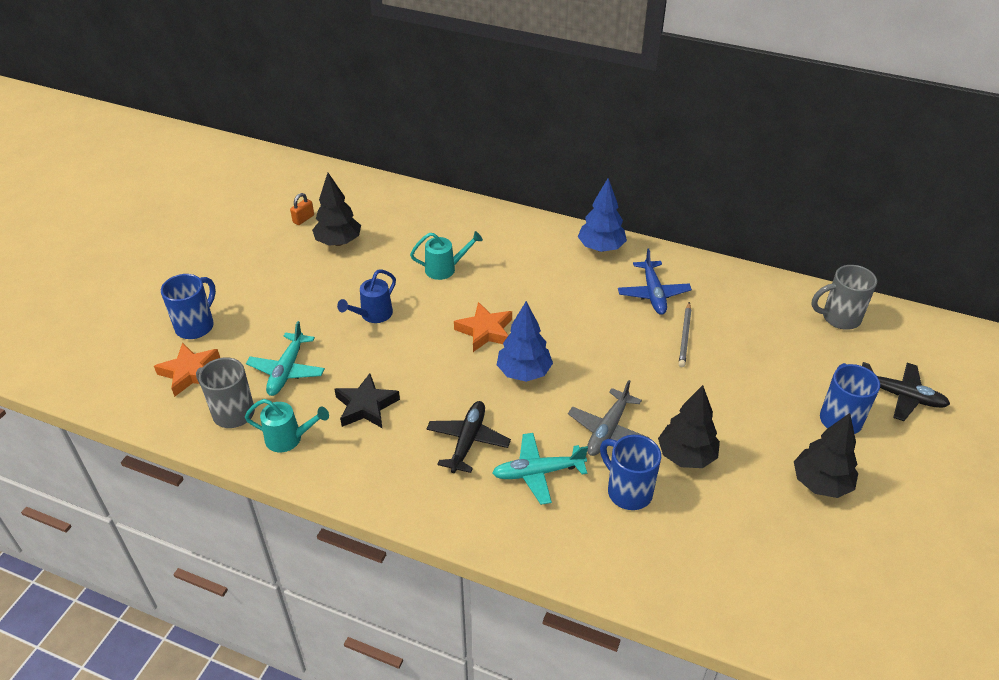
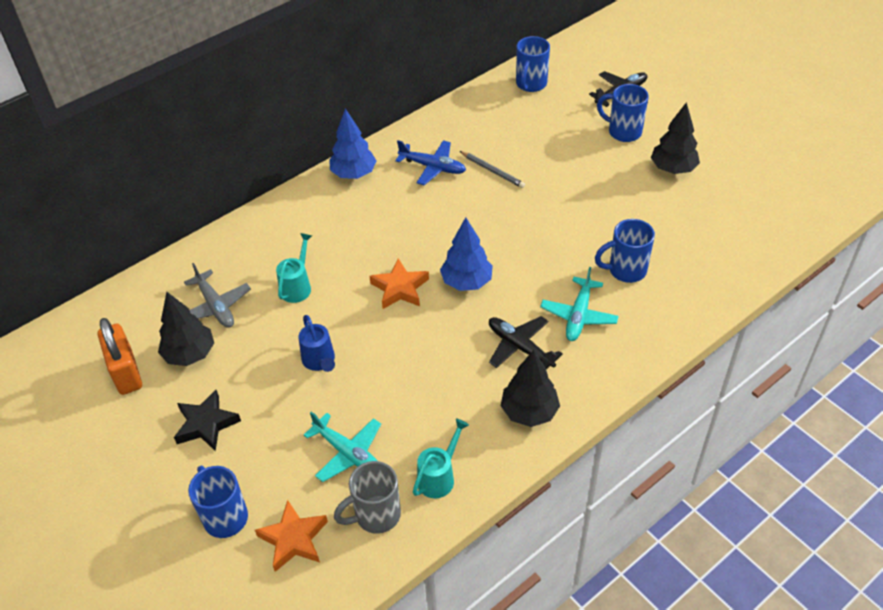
camera: 60 degrees left, 5 degrees up
(303, 219) = (126, 372): orange padlock -> orange padlock, size x2.08
(366, 406) = (435, 405): black star -> black star (206, 424)
(608, 430) = (560, 256): grey plane -> grey plane (215, 306)
(686, 456) = (611, 224): black tree -> black tree (529, 412)
(839, 318) = (530, 84): grey mug -> blue mug

